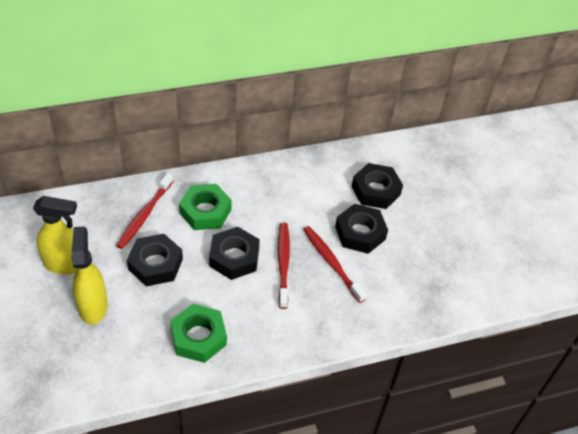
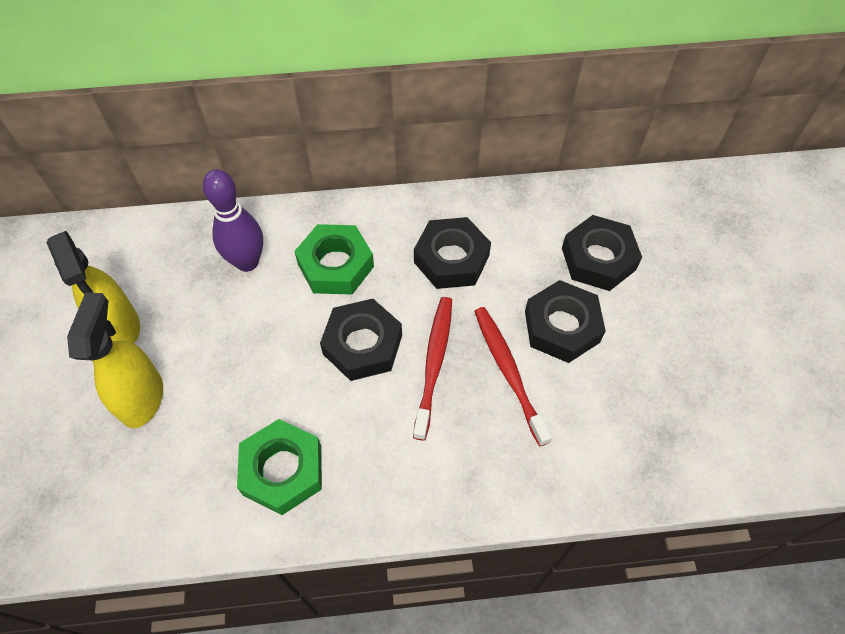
camera: 15 degrees right, 10 degrees up
(65, 264) = (120, 326): yellow spray bottle -> yellow spray bottle turned 45 degrees clockwise
(144, 215) = (247, 262): red toothbrush -> purple bowling pin
(155, 264) = (246, 341): black nut -> black nut (451, 259)

